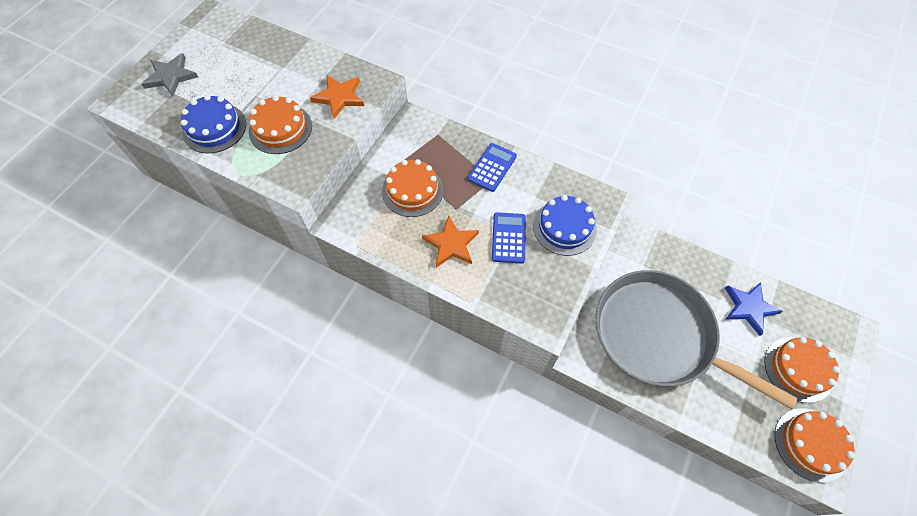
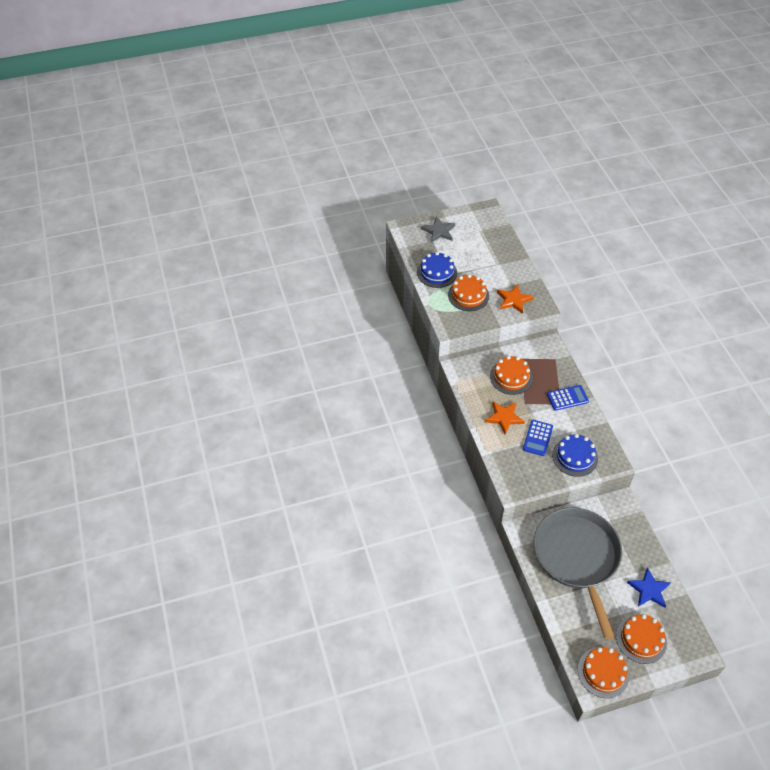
camera: 45 degrees right, 10 degrees down
(508, 238) = (538, 438): blue calculator -> blue calculator turned 150 degrees clockwise

